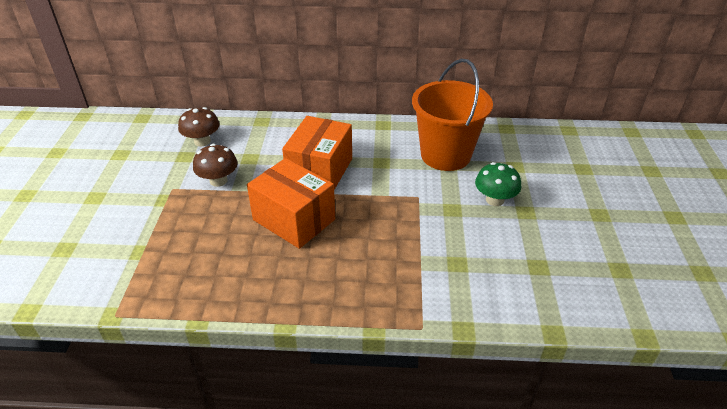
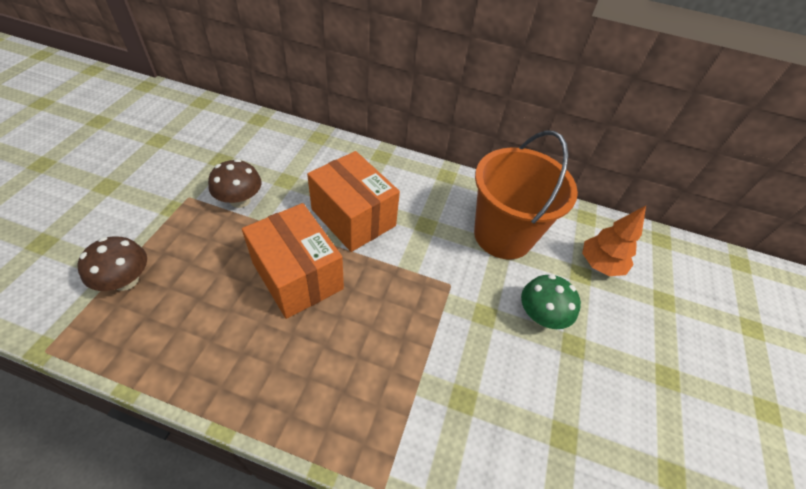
camera: 10 degrees right, 10 degrees up
(202, 141) = (246, 146): brown mushroom -> brown mushroom (126, 280)
(320, 171) = (353, 217): orange box -> orange box turned 75 degrees counterclockwise
(527, 157) = (600, 264): none -> orange tree

